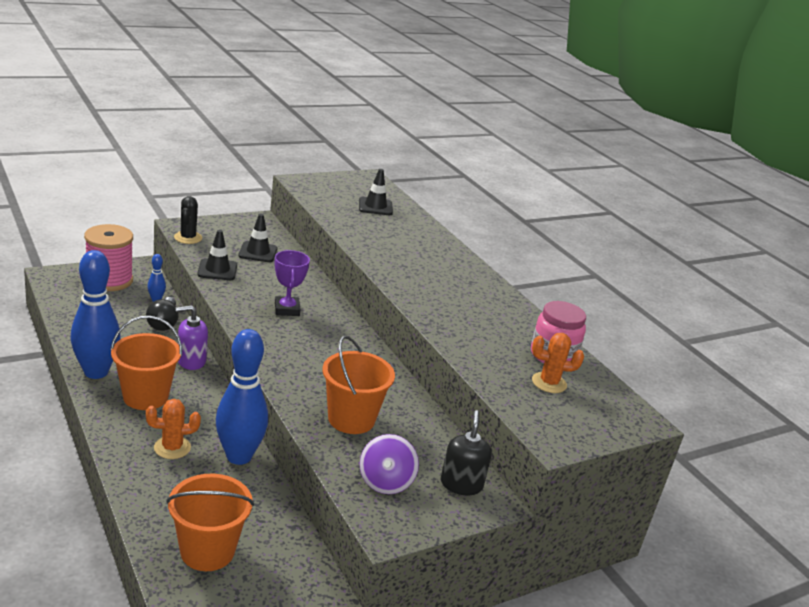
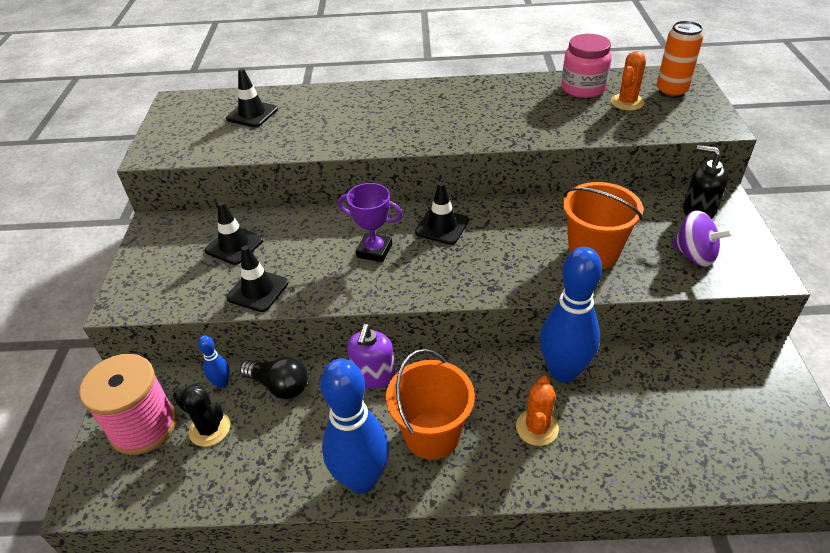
camera: 55 degrees left, 15 degrees up
(188, 238) = (159, 302): black cactus -> black cactus (210, 429)
(207, 551) = (711, 431): orange bucket -> none
(336, 336) = (442, 226): none -> black traffic cone
(596, 411) = (671, 92): none -> orange can

